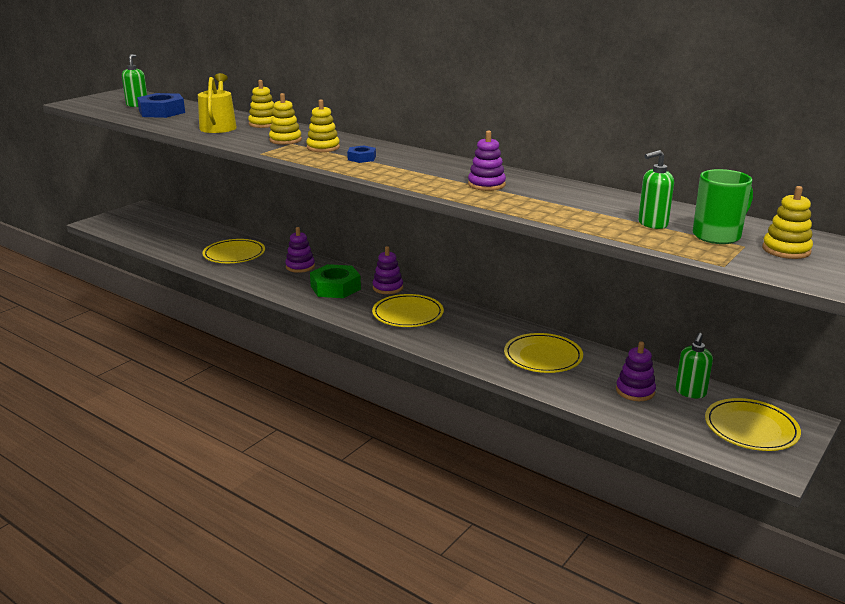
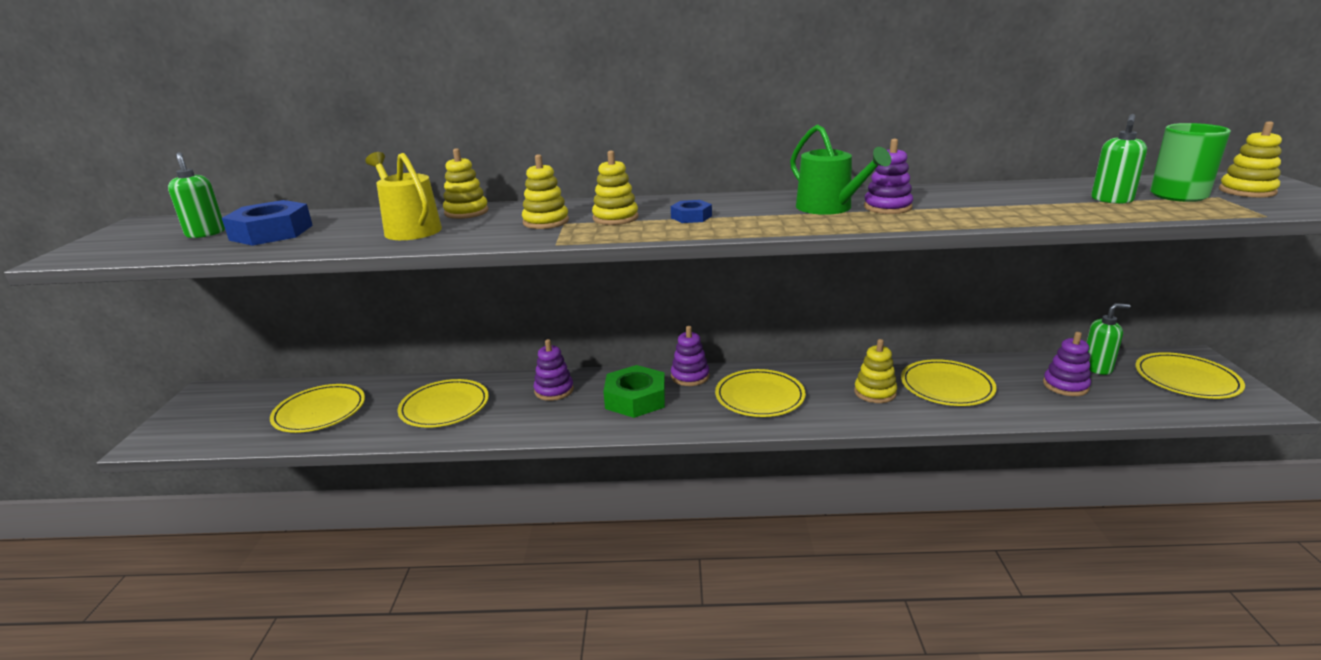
camera: 35 degrees left, 0 degrees up
(176, 235) = (319, 412): none -> yellow plate
(451, 175) = (829, 208): none -> green watering can
(485, 340) = (875, 392): none -> yellow stacking toy
(690, 392) = (1097, 368): green soap dispenser -> green soap dispenser turned 90 degrees counterclockwise

